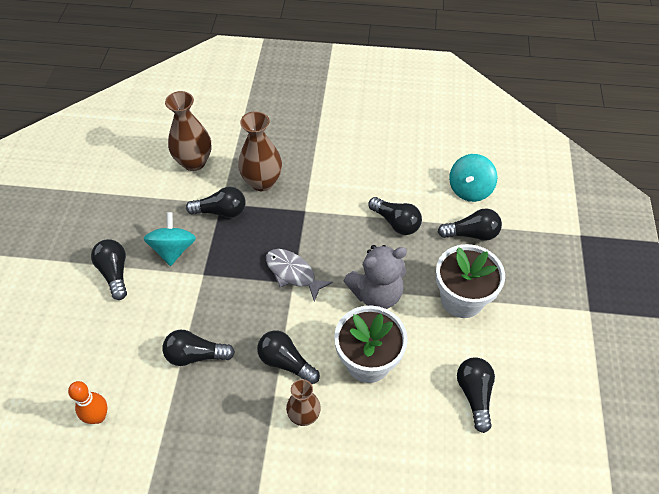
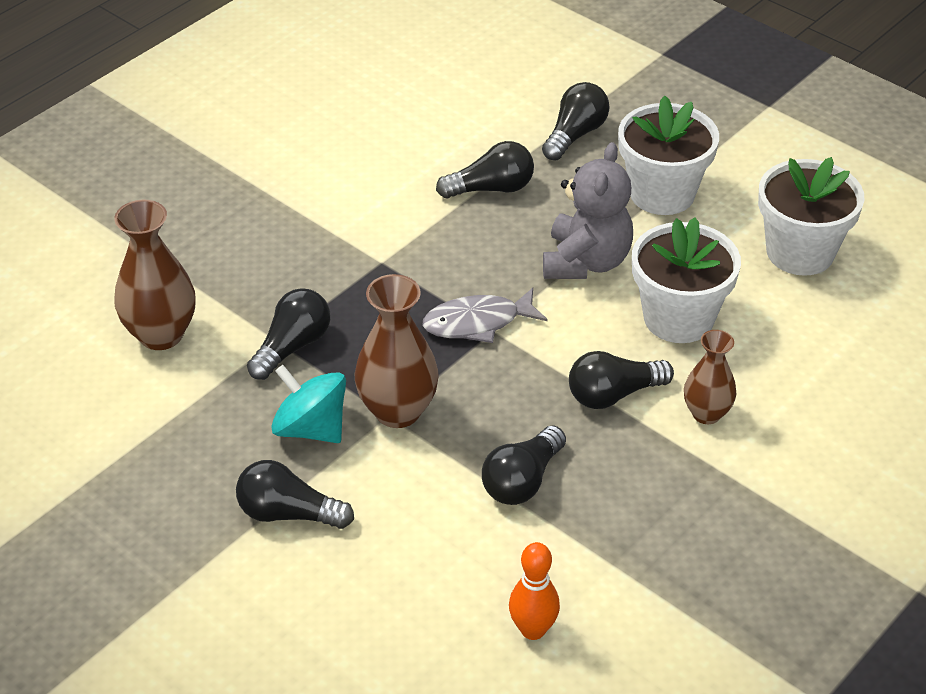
camera: 55 degrees left, 10 degrees down
(262, 182) = (283, 280): brown vase -> brown vase (397, 411)
(470, 189) = (505, 100): turquoise spinning top -> none
(474, 395) = (800, 252): black light bulb -> white flower pot

